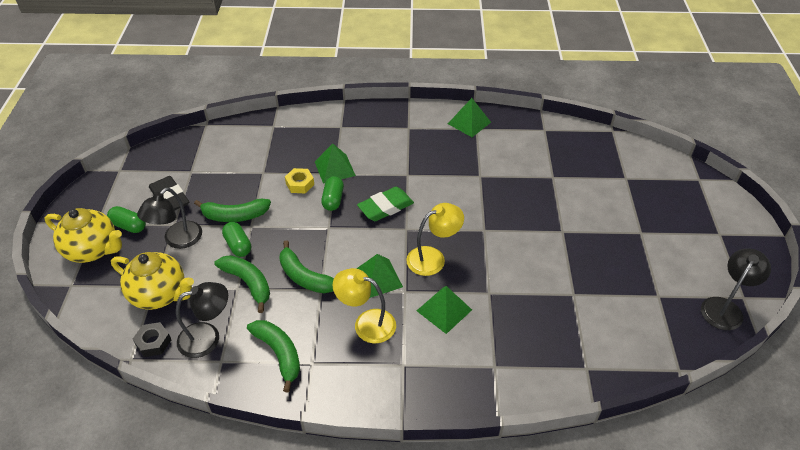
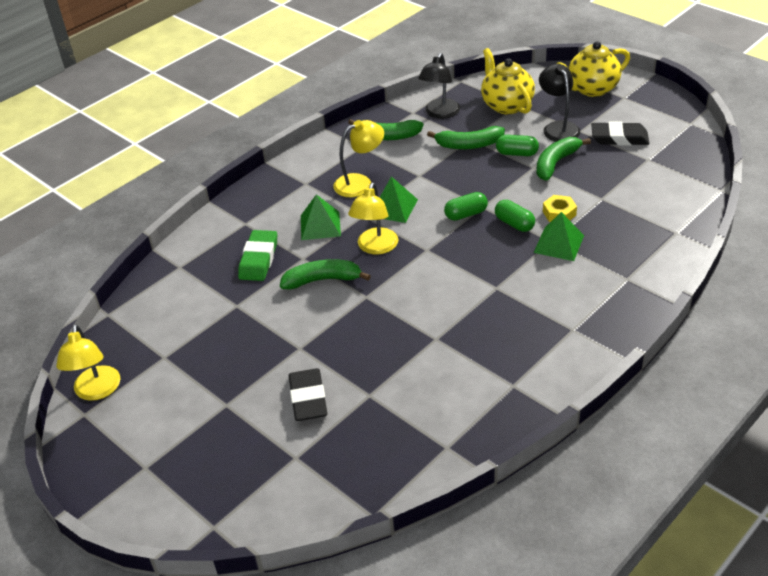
camera: 135 degrees right, 5 degrees down
(129, 226) = (603, 110): green capsule -> green capsule (466, 214)
(153, 342) = (463, 92): black nut -> none
(160, 294) = (506, 105): yellow teapot -> yellow teapot turned 90 degrees clockwise
(304, 277) = (442, 173): green banana -> green banana (322, 280)
(385, 207) = (467, 250): green eraser -> green eraser (259, 259)
(469, 123) = (530, 386): green pyramid -> none
(588, 199) = (308, 399): none -> black eraser
(725, 307) = (96, 391): black lamp -> yellow lamp

